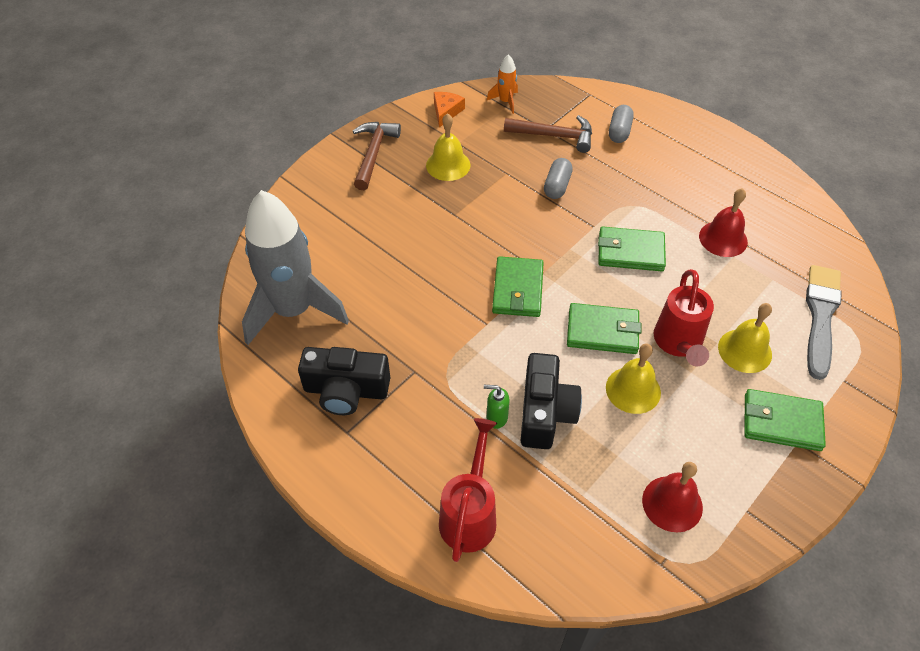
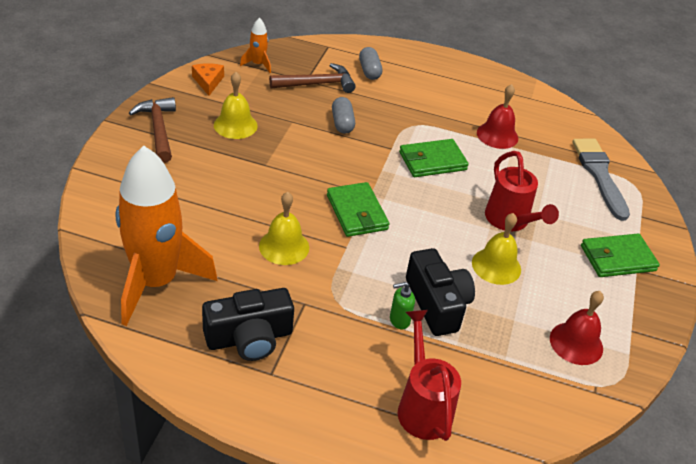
camera: 30 degrees left, 10 degrees down
(293, 310) = (156, 282): grey rocket -> orange rocket
(602, 331) = (446, 227): green wallet -> none
(745, 350) = (561, 213): yellow bell -> yellow bell (284, 246)

